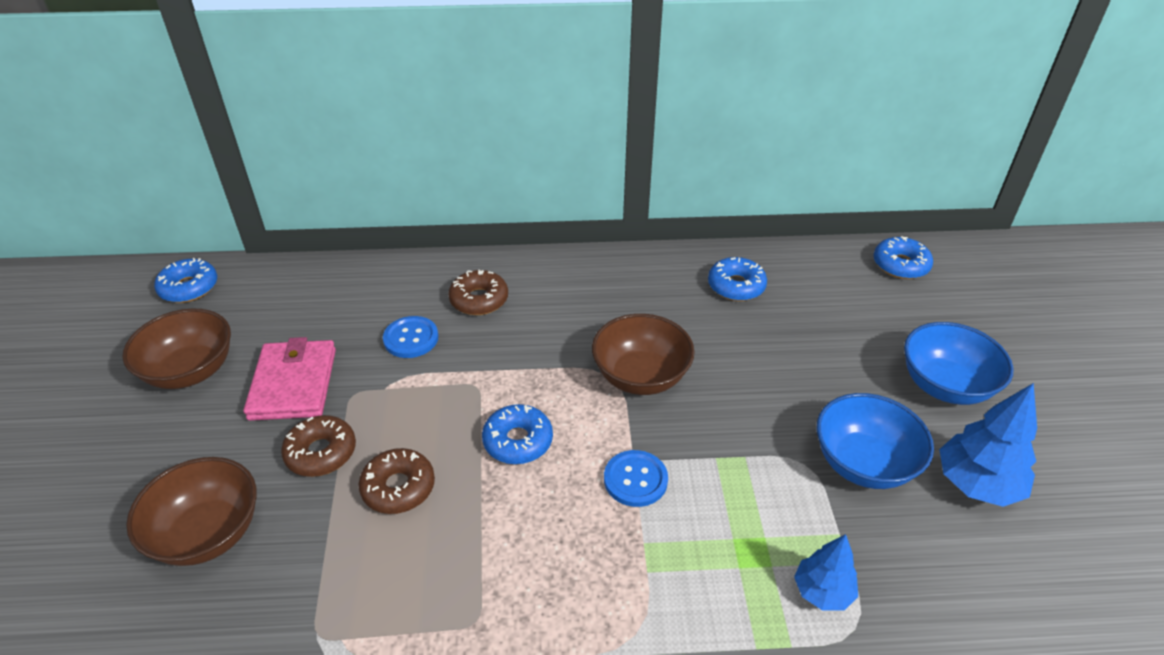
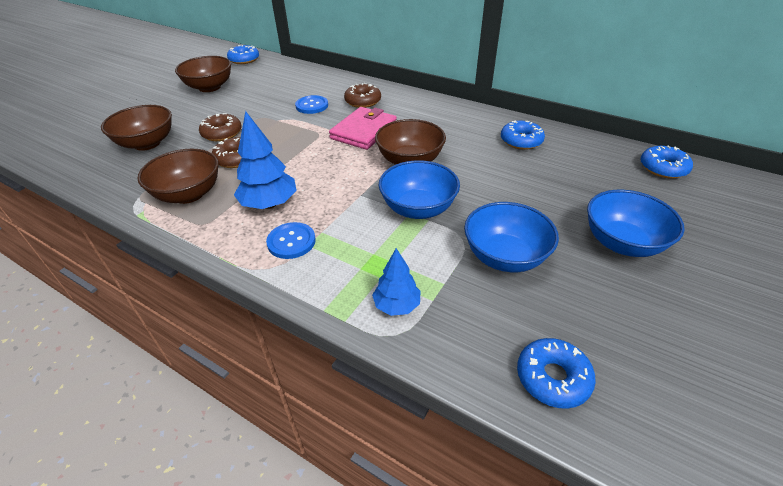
camera: 35 degrees right, 0 degrees up
(293, 384) = (242, 105): pink wallet -> pink wallet (364, 131)
(395, 587) = (189, 194): none -> brown bowl
(518, 441) = (311, 163): blue donut -> blue donut (552, 378)
(635, 479) = (351, 203): blue button -> blue button (291, 242)
(719, 446) = (418, 208): none -> blue bowl
(976, 484) = (582, 306): blue tree -> blue tree (269, 204)

